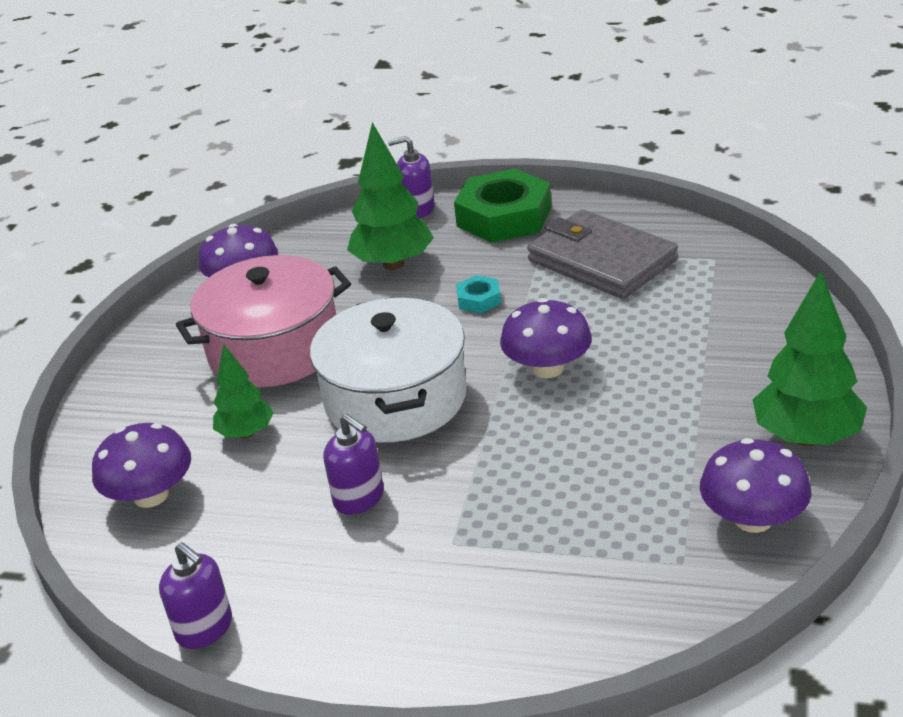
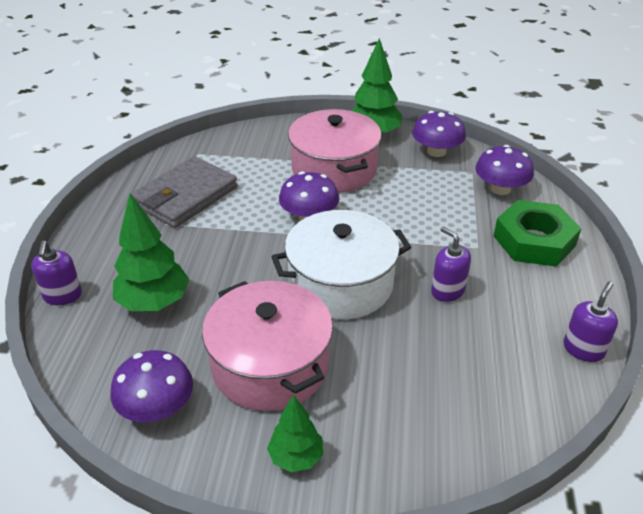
camera: 100 degrees left, 5 degrees up
(151, 495) = (466, 412): purple mushroom -> purple mushroom (500, 189)
(246, 433) = (385, 364): green tree -> green tree (296, 457)
(359, 498) = (447, 291): purple soap dispenser -> purple soap dispenser turned 75 degrees counterclockwise
(479, 299) = (221, 251): turquoise nut -> none
(504, 216) = (101, 244): green nut -> green nut (534, 241)
(680, 390) = (334, 169): none -> pink pot

